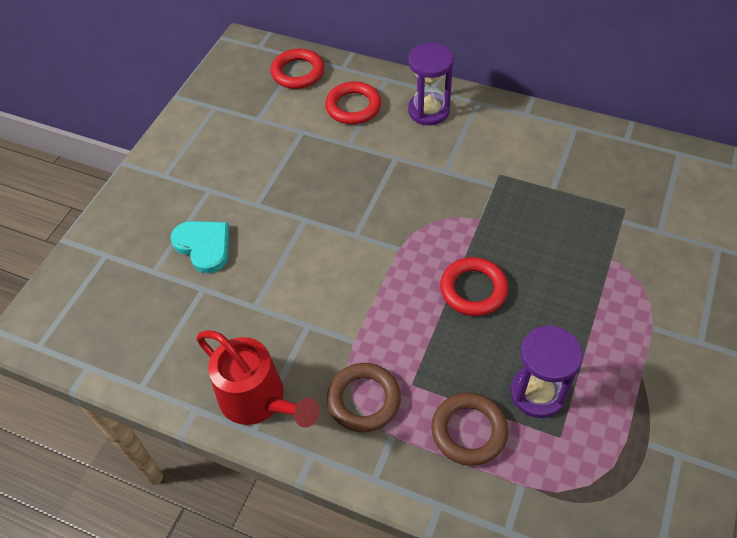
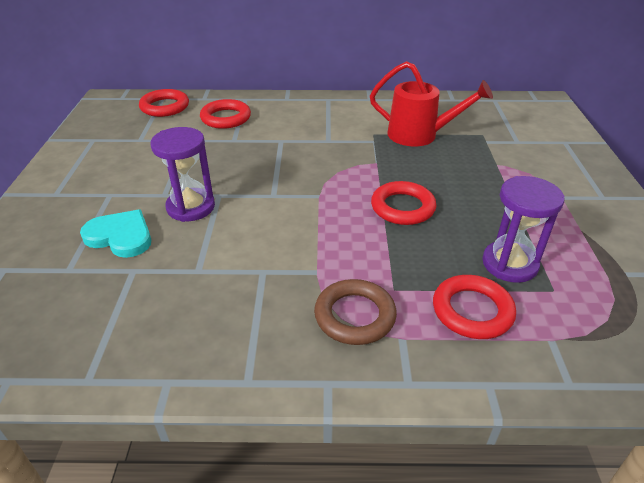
camera: 25 degrees left, 15 degrees down
(259, 401) = (242, 350): red watering can -> red watering can (420, 135)
(428, 111) = (292, 110): purple hourglass -> purple hourglass (191, 207)
(469, 431) = (472, 311): brown ring -> red ring

